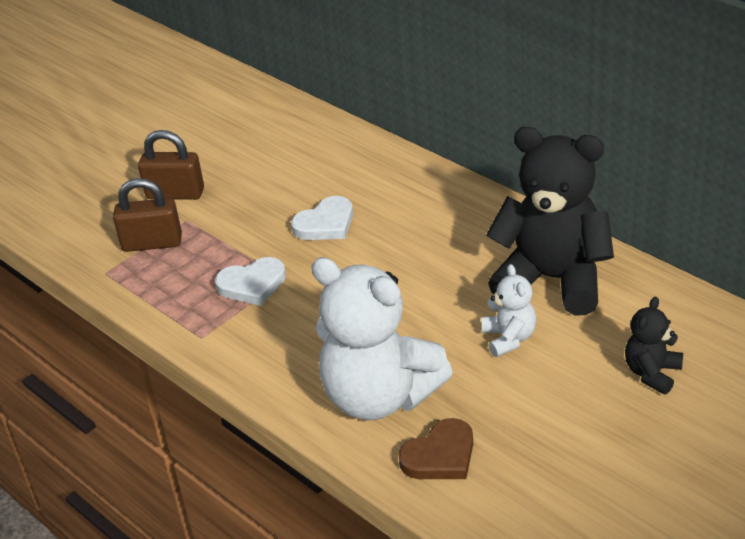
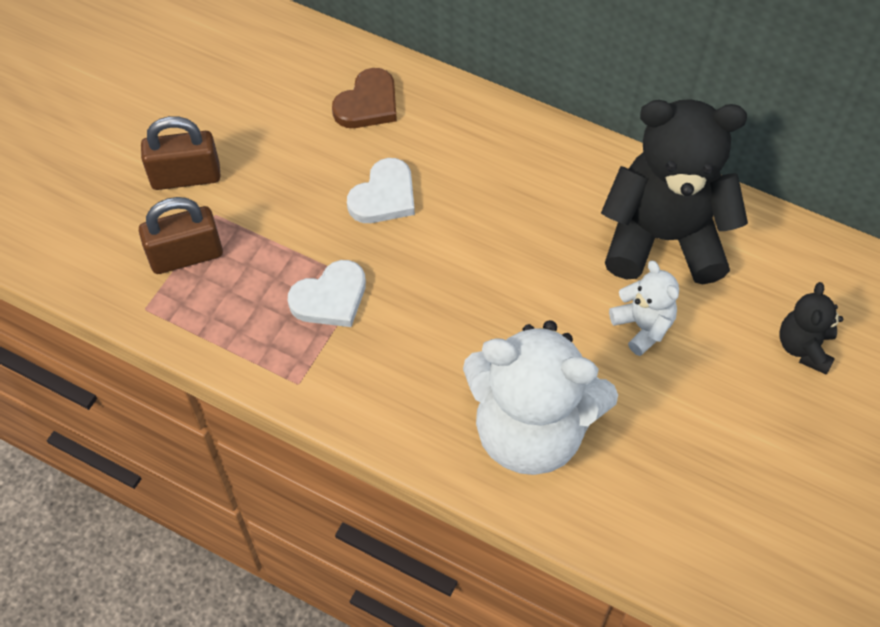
camera: 20 degrees left, 20 degrees up
(440, 456) = (622, 496): brown heart -> brown heart (368, 104)

